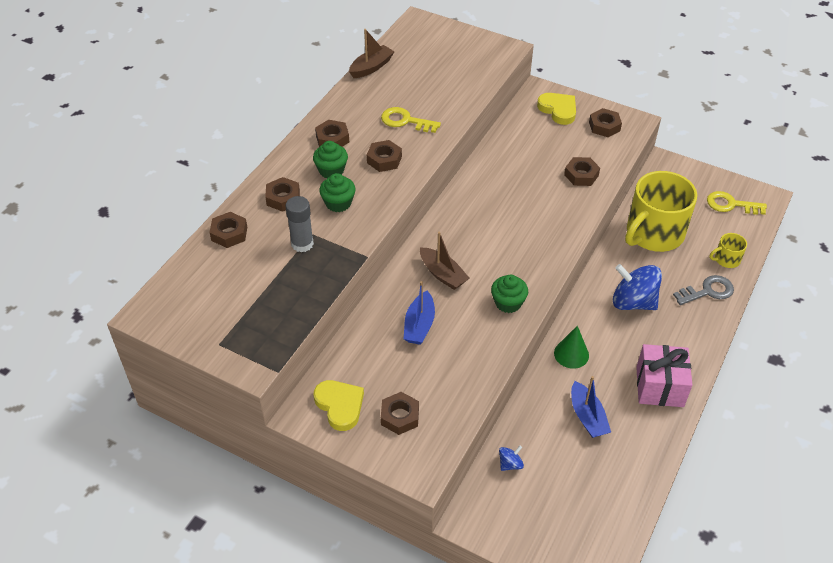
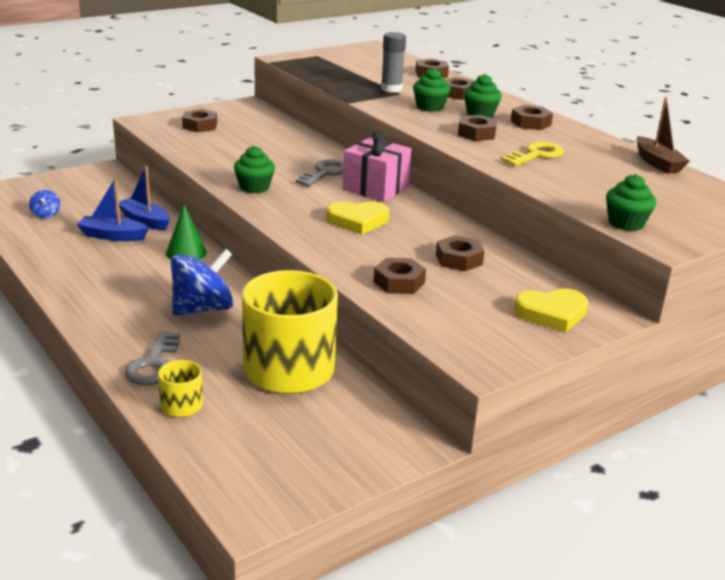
camera: 115 degrees right, 20 degrees down
(340, 406) = (238, 113): yellow heart -> yellow heart (358, 221)
(419, 325) = (278, 151): blue boat -> blue boat (145, 221)
(442, 274) = (325, 173): brown boat -> grey key
(491, 65) = (626, 223): none -> green cupcake
(510, 464) = (122, 194): blue spinning top -> blue spinning top (46, 214)
(604, 126) = (488, 335): brown nut -> brown nut (459, 259)
(659, 386) = (86, 280): pink gift -> pink gift (375, 188)
(731, 204) = (273, 465): yellow key -> none

